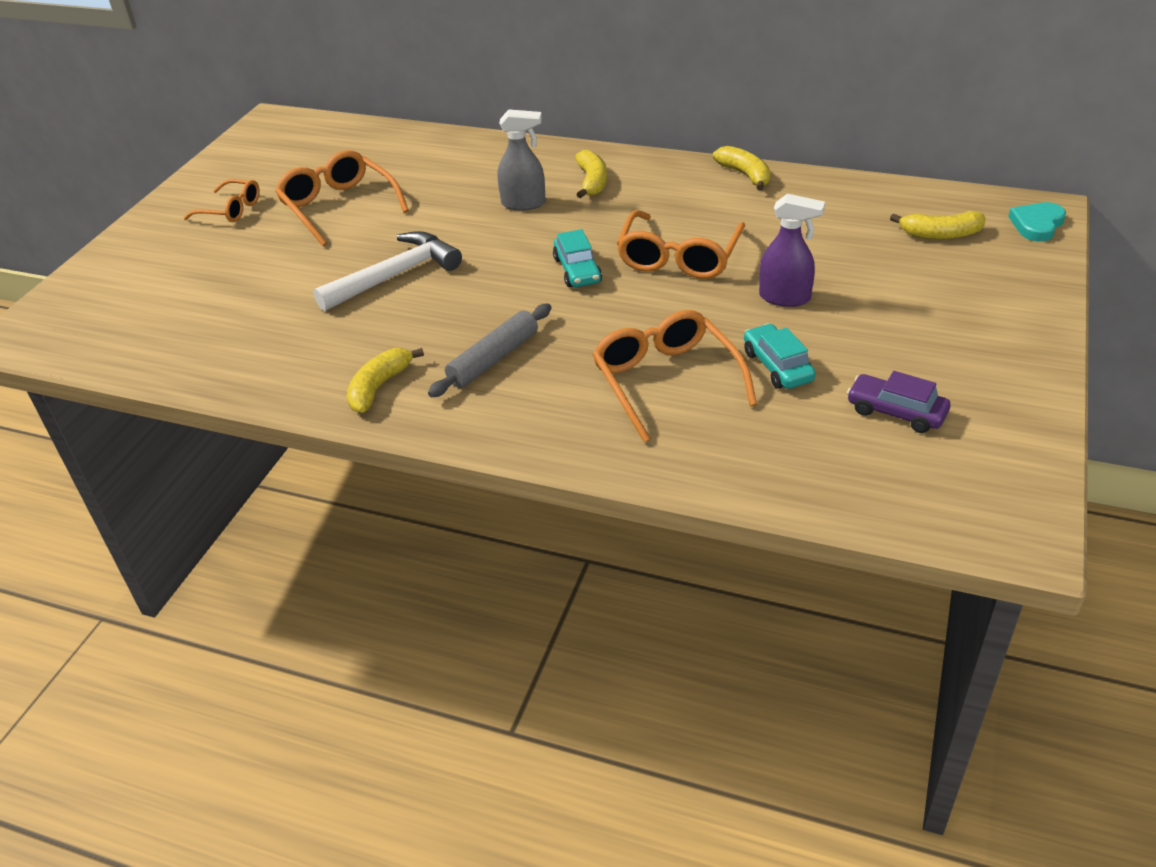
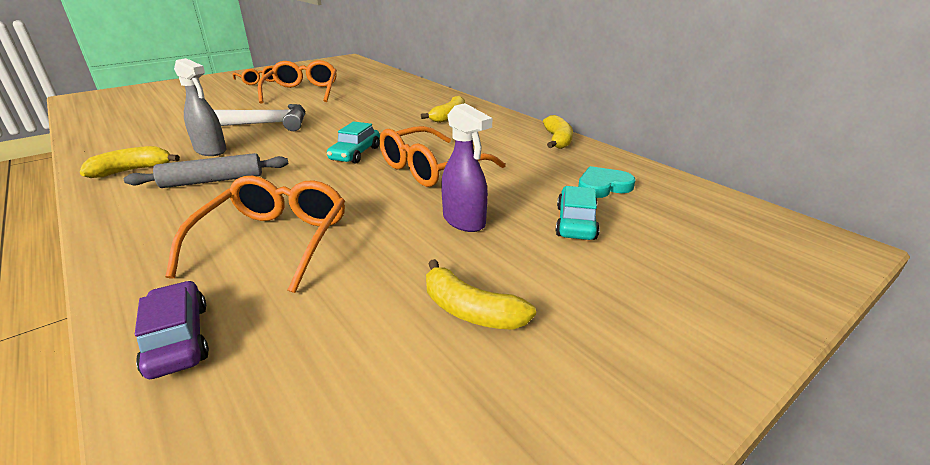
camera: 30 degrees right, 10 degrees down
(524, 203) = (391, 115): grey spray bottle -> grey spray bottle (211, 151)
(777, 366) = (371, 270): turquoise car -> turquoise car (576, 223)
(896, 412) = (405, 374): purple car -> purple car (178, 339)
(940, 234) = (681, 227): yellow banana -> yellow banana (470, 311)
(1037, 224) = (810, 256): turquoise heart -> turquoise heart (603, 186)

